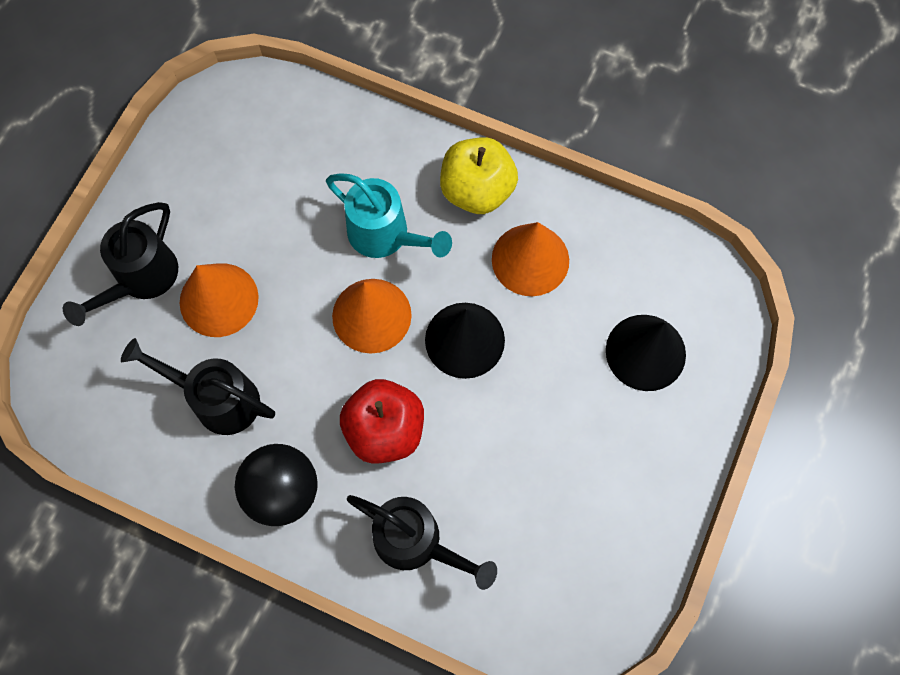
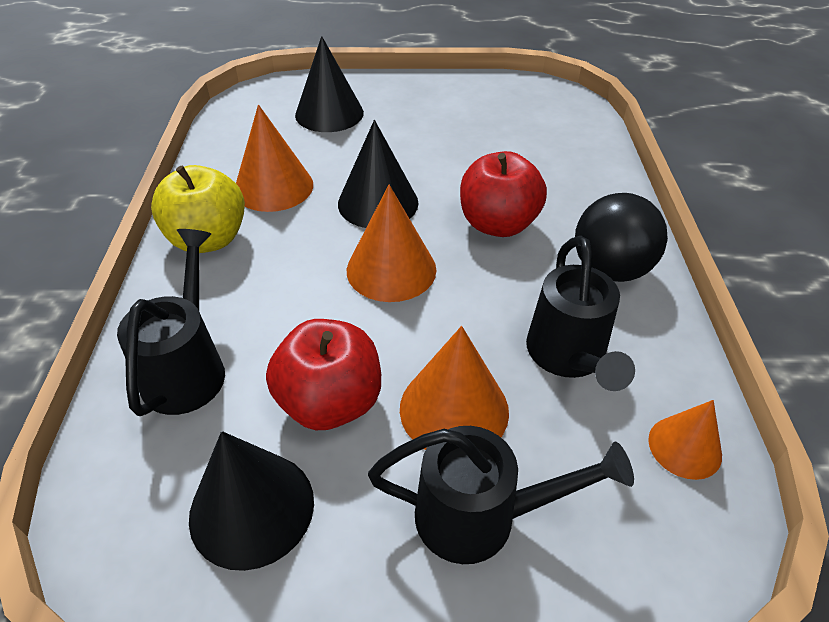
camera: 115 degrees left, 25 degrees down
(111, 427) = (684, 447): none -> orange cone
(216, 163) = (252, 508): none -> black cone
(266, 227) = (330, 402): none -> red apple
(385, 236) = (292, 289): turquoise watering can -> none
(416, 542) = (573, 179): black watering can -> black watering can (188, 368)

